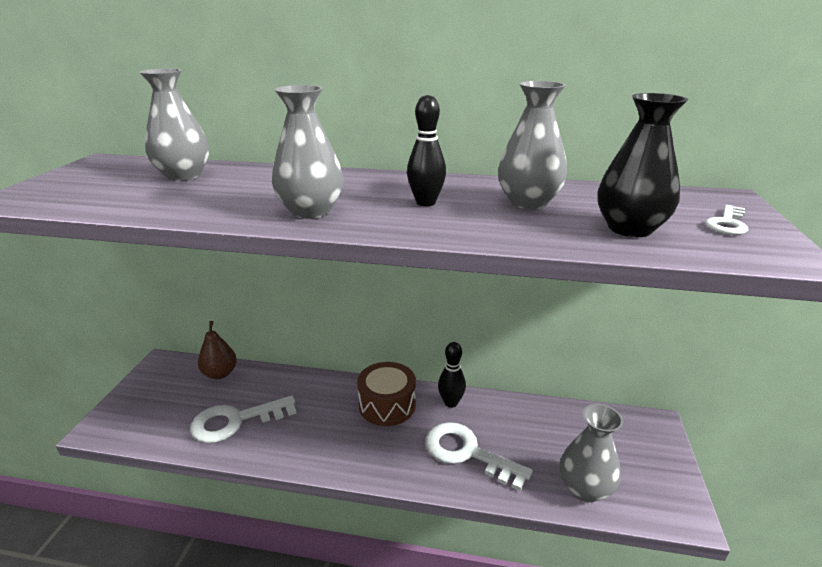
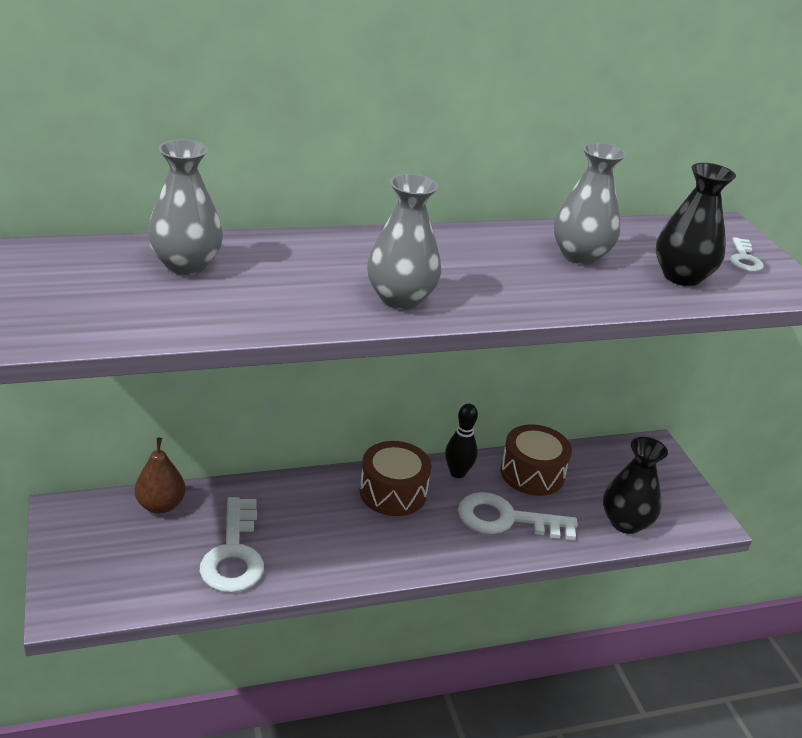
camera: 30 degrees left, 5 degrees up
(235, 421) = (234, 554): white key -> white key turned 45 degrees counterclockwise
(426, 203) = (493, 270): black bowling pin -> none
(517, 419) = (532, 473): none -> brown drum
(585, 488) = (625, 522): grey vase -> black vase

